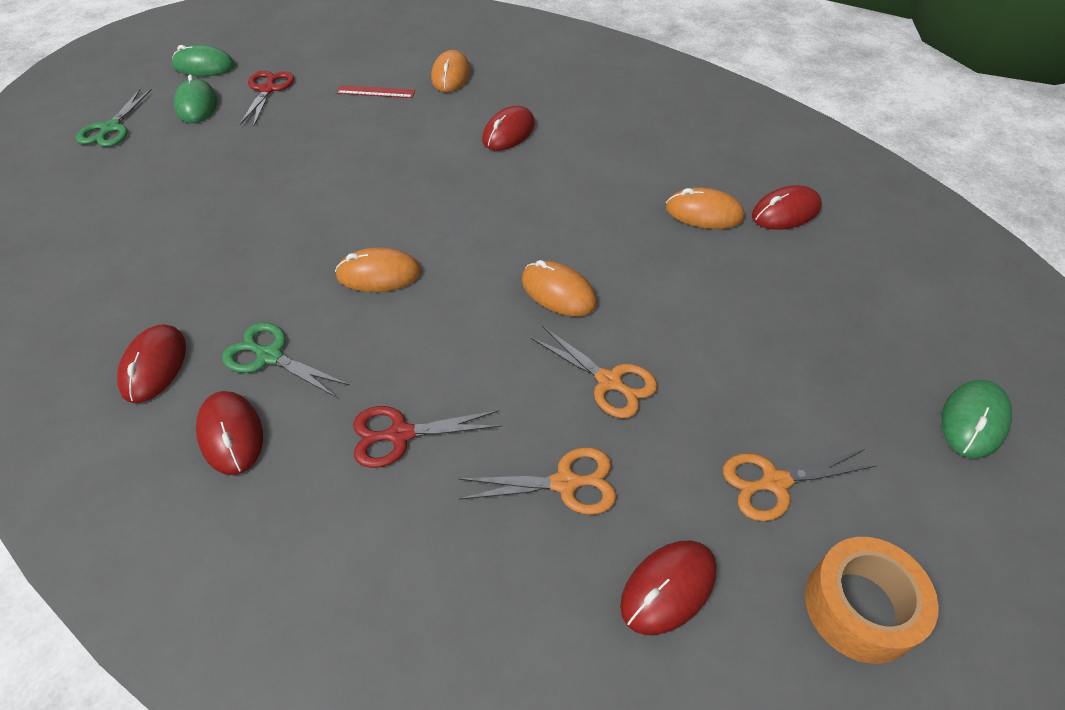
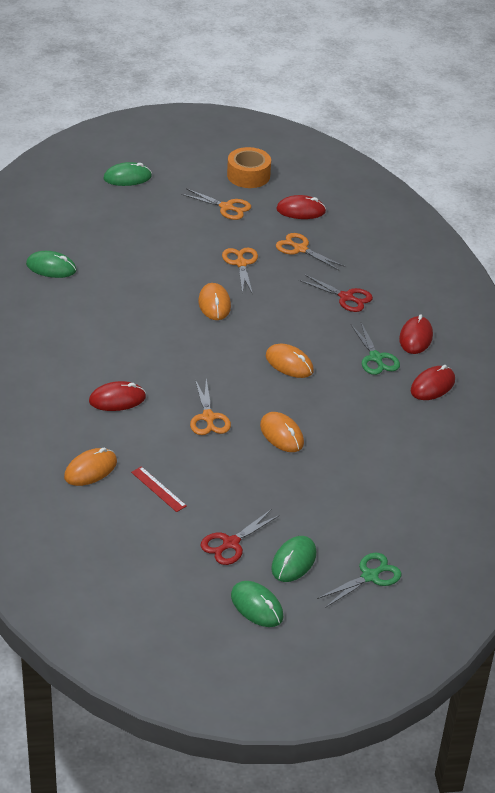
camera: 140 degrees left, 10 degrees down
(402, 166) = (208, 417): none -> orange scissors
(704, 213) = (90, 291): orange mouse -> orange mouse (281, 434)
(785, 212) = (51, 267): red mouse -> green mouse

